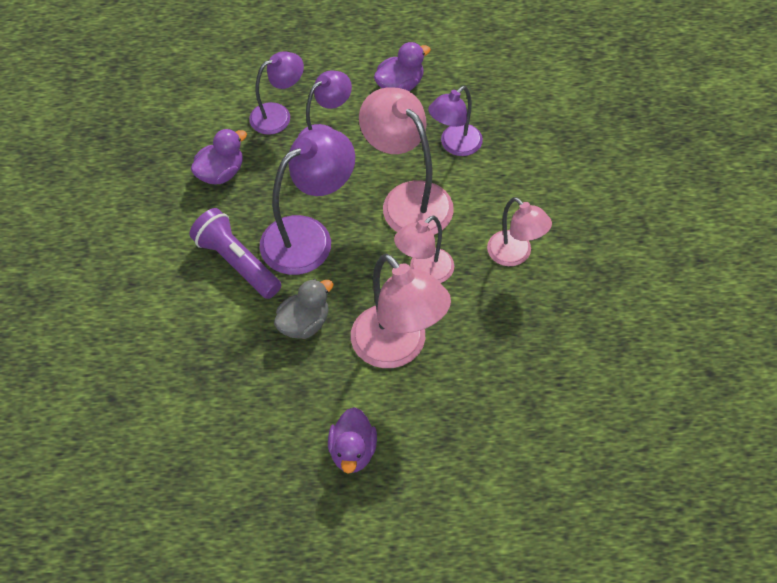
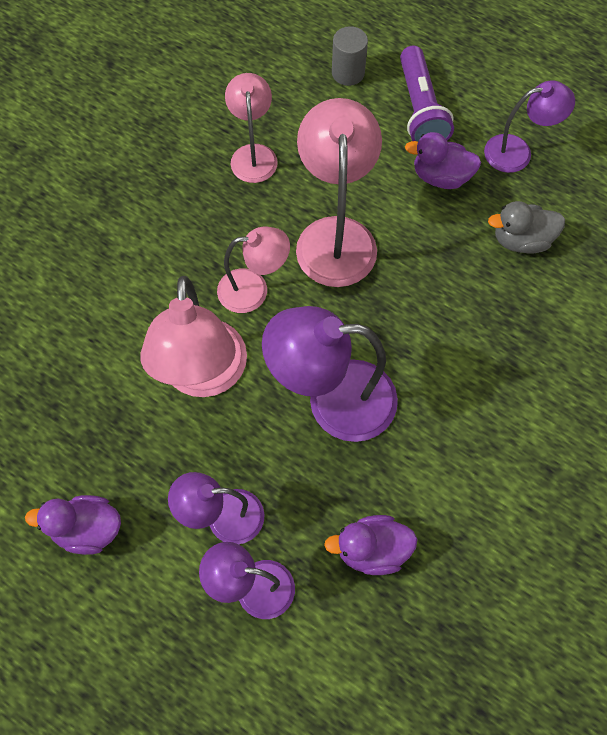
camera: 145 degrees left, 10 degrees up
(236, 263) = (425, 420): purple flashlight -> purple flashlight (420, 109)
(304, 324) = (403, 312): grey duck -> grey duck (521, 240)
(352, 452) = (441, 176): purple duck -> purple duck turned 120 degrees counterclockwise
(455, 145) = (103, 406): purple lamp -> purple lamp (517, 152)
(507, 501) = (348, 73): none -> grey cylinder
(516, 255) = (158, 252): pink lamp -> pink lamp (253, 154)

